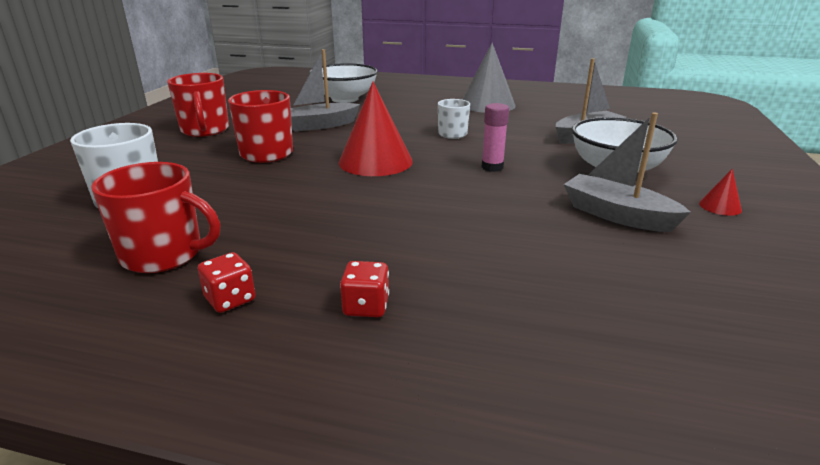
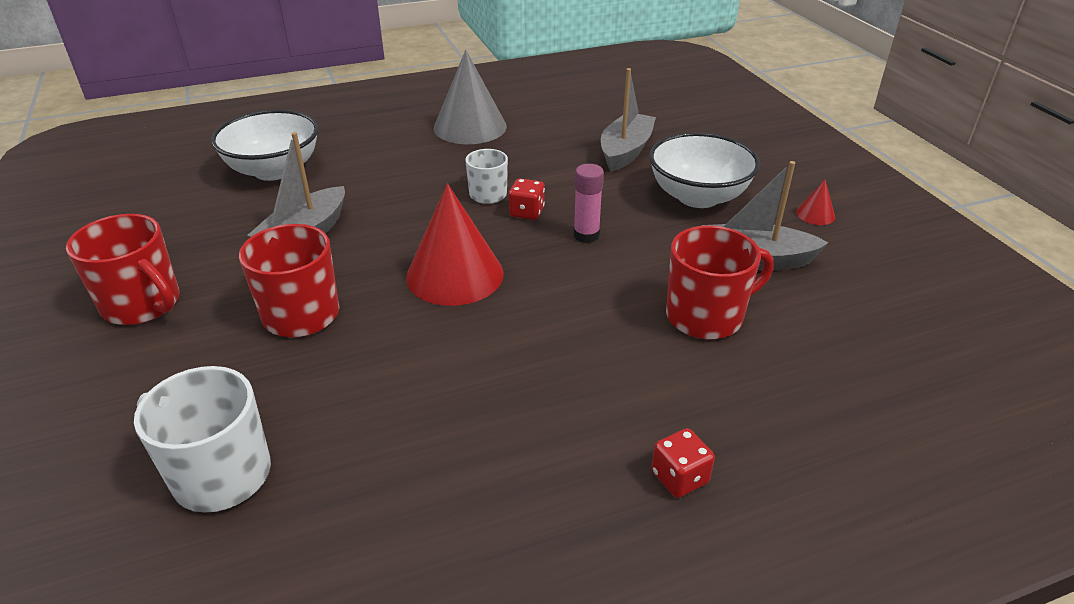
camera: 35 degrees left, 10 degrees up
(164, 255) = (398, 530): red mug -> red mug (706, 316)
(230, 299) = (551, 543): red dice -> red dice (527, 212)

